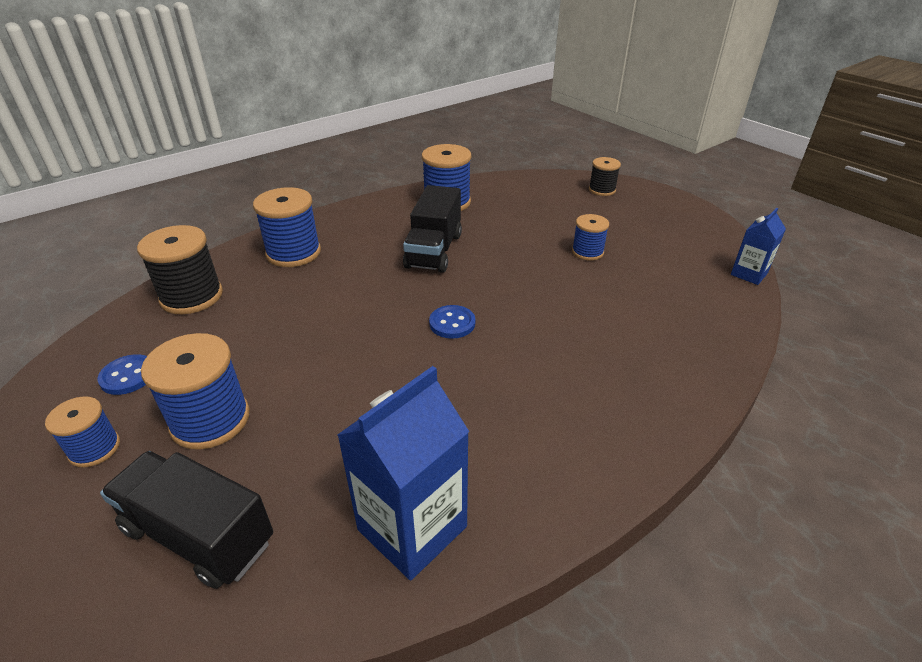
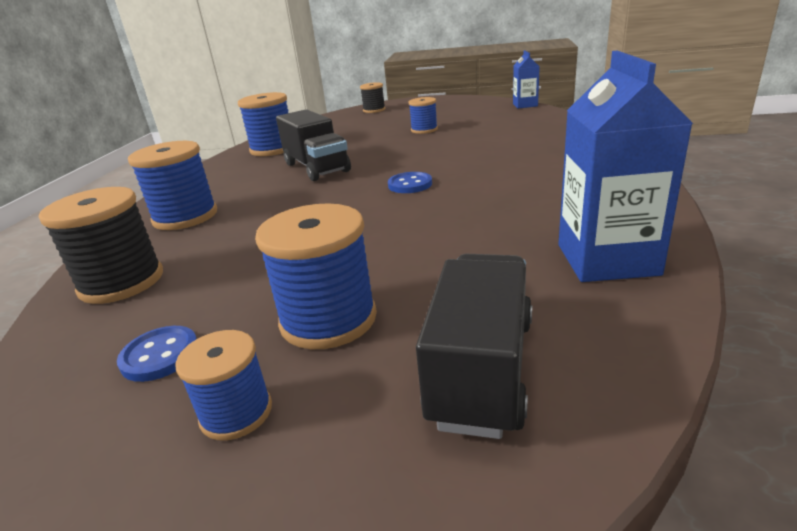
camera: 40 degrees left, 10 degrees down
(198, 535) = (482, 369): black truck -> black truck turned 120 degrees clockwise

